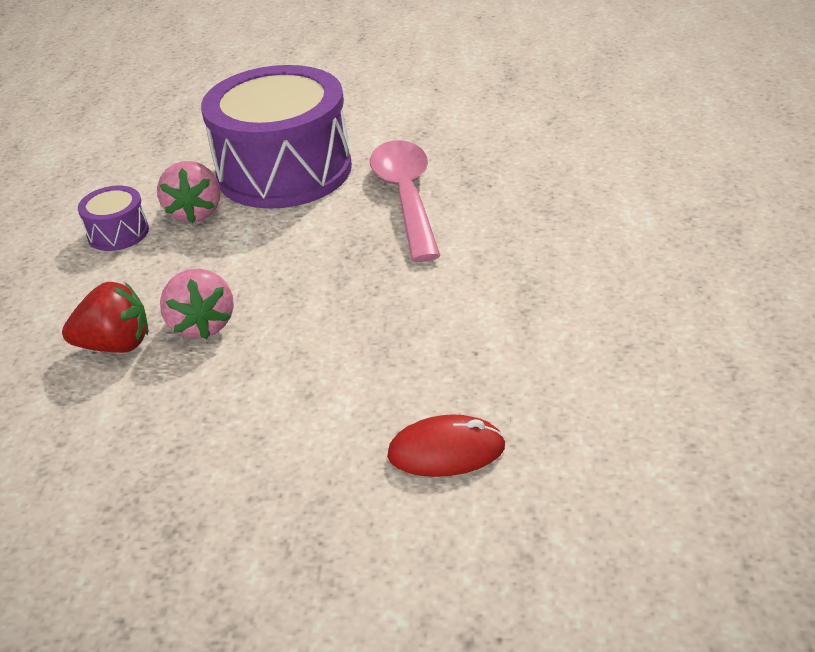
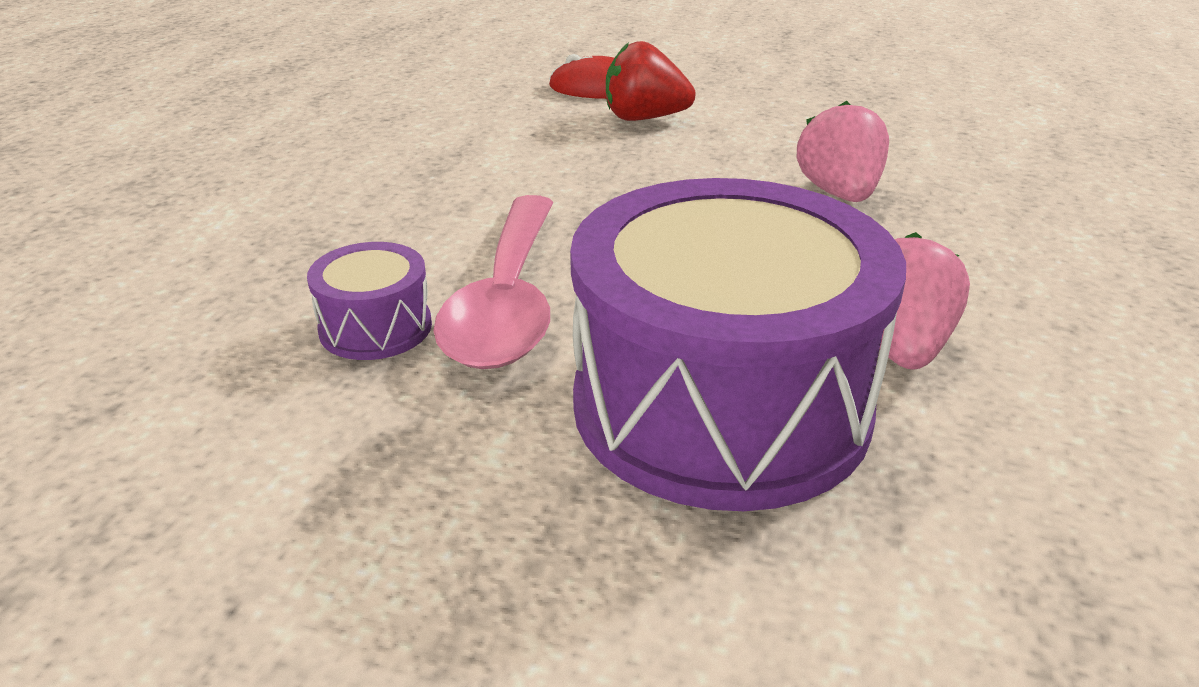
camera: 170 degrees left, 5 degrees down
(116, 345) = (947, 191): red strawberry -> red strawberry (644, 118)
(118, 233) = (1037, 336): purple drum -> purple drum (375, 327)

